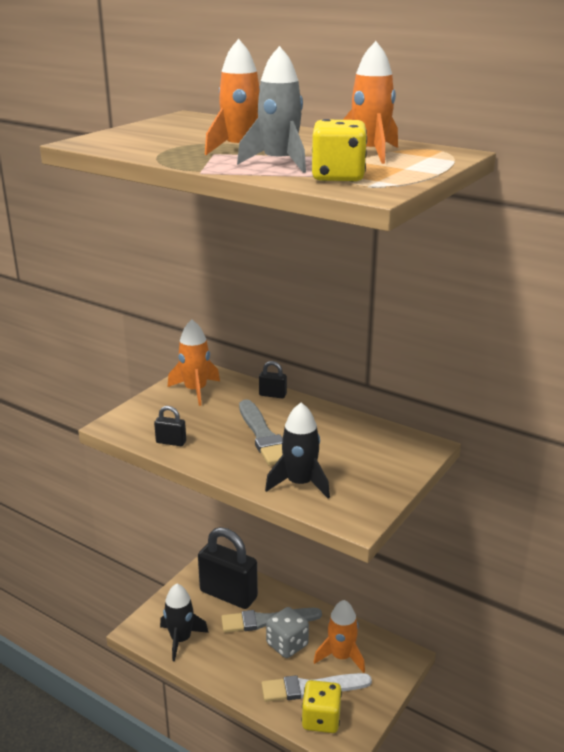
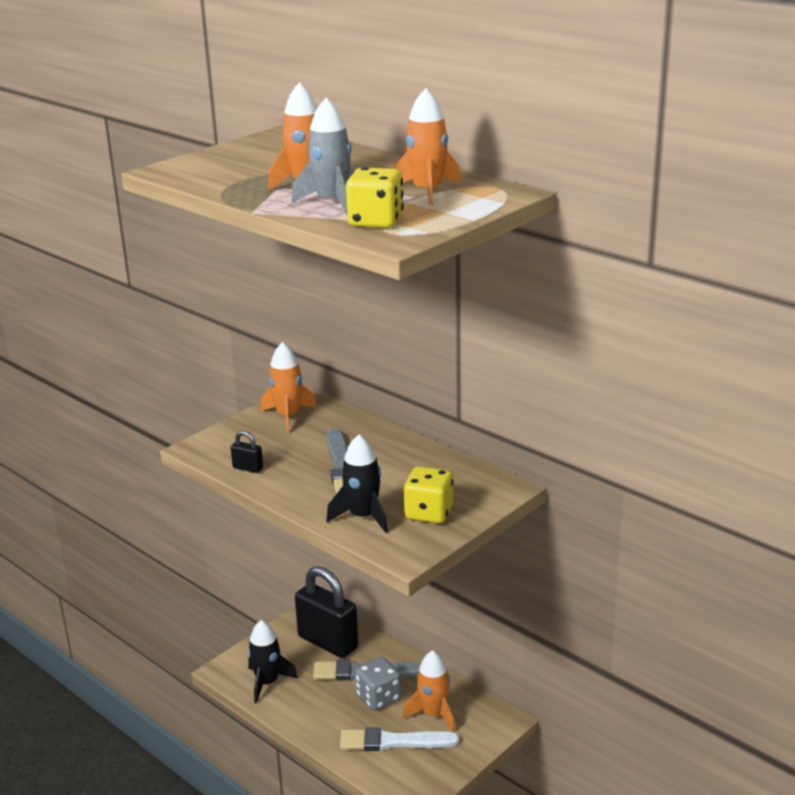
camera: 10 degrees right, 0 degrees up
(272, 395) = (367, 425): black padlock -> none
(321, 719) = (395, 772): yellow dice -> yellow dice (429, 513)

